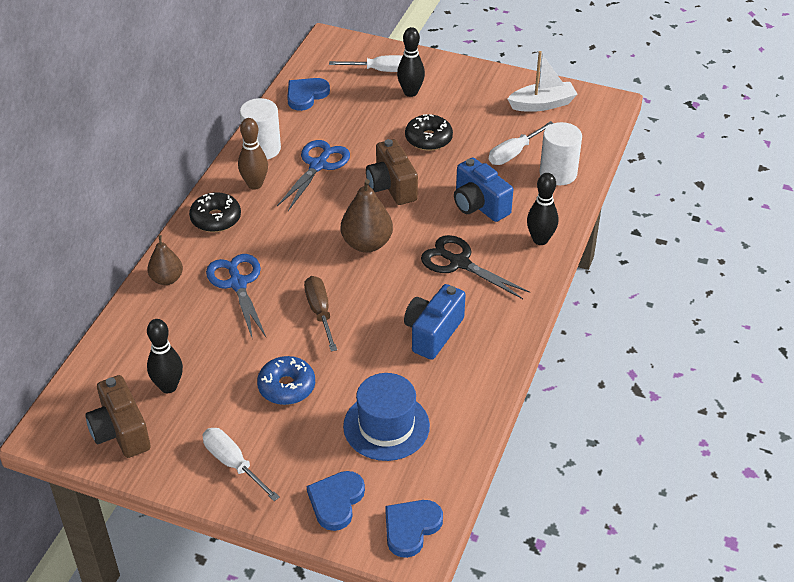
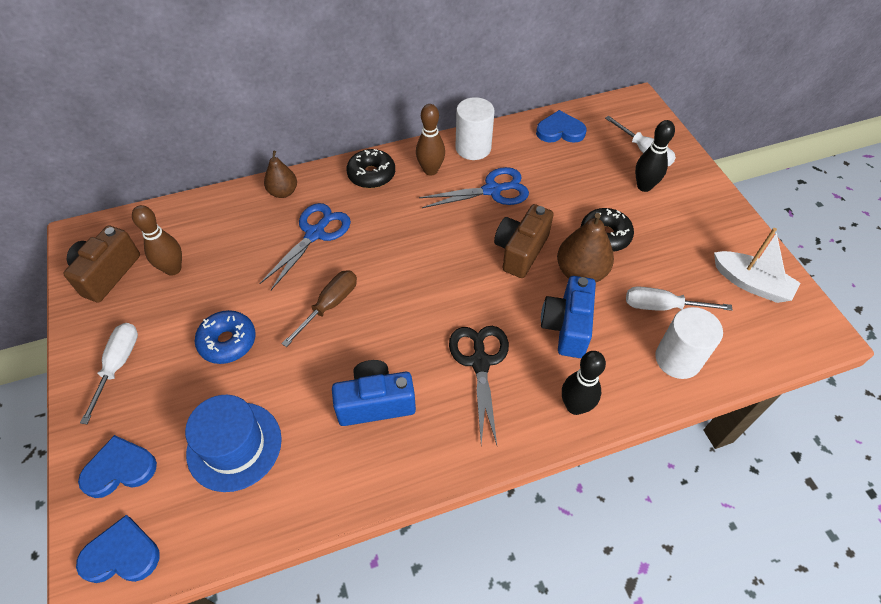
camera: 50 degrees right, 10 degrees up
(168, 386) = (173, 269): black bowling pin -> brown bowling pin
(367, 244) = (437, 281): brown pear -> brown pear (580, 272)

